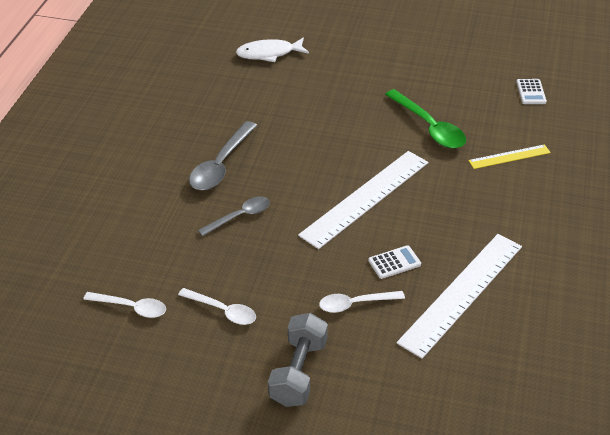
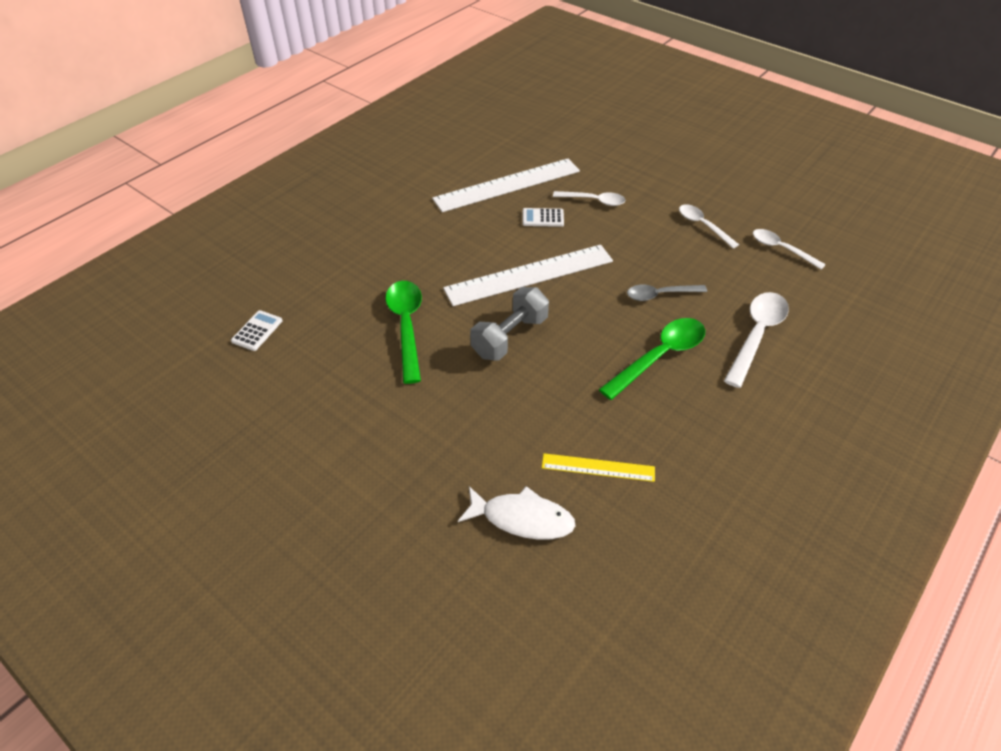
camera: 155 degrees left, 5 degrees up
(144, 206) = (756, 335): none -> white spoon
(221, 165) = (659, 356): grey spoon -> green spoon
(298, 372) = (659, 176): grey dumbbell -> grey dumbbell (510, 337)
(509, 157) = (361, 270): yellow ruler -> yellow ruler (598, 467)

